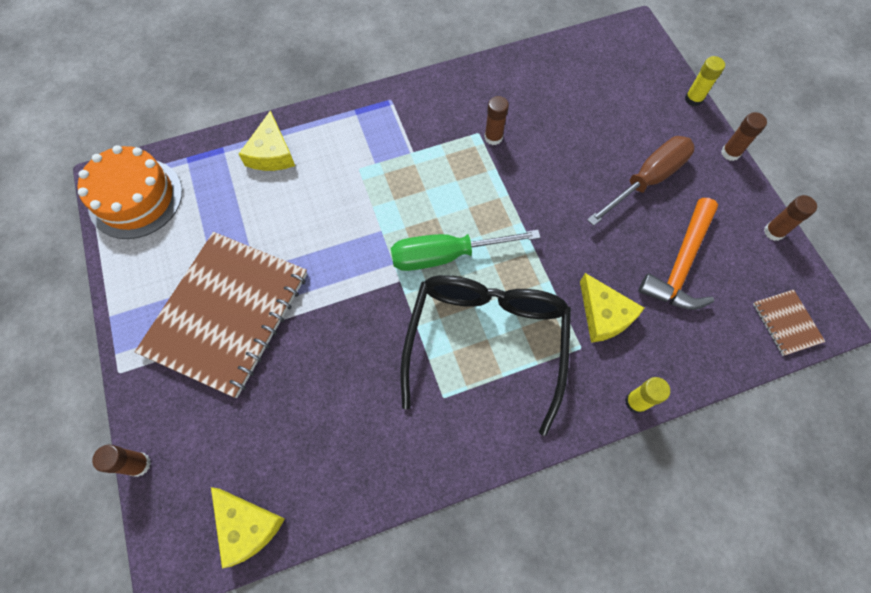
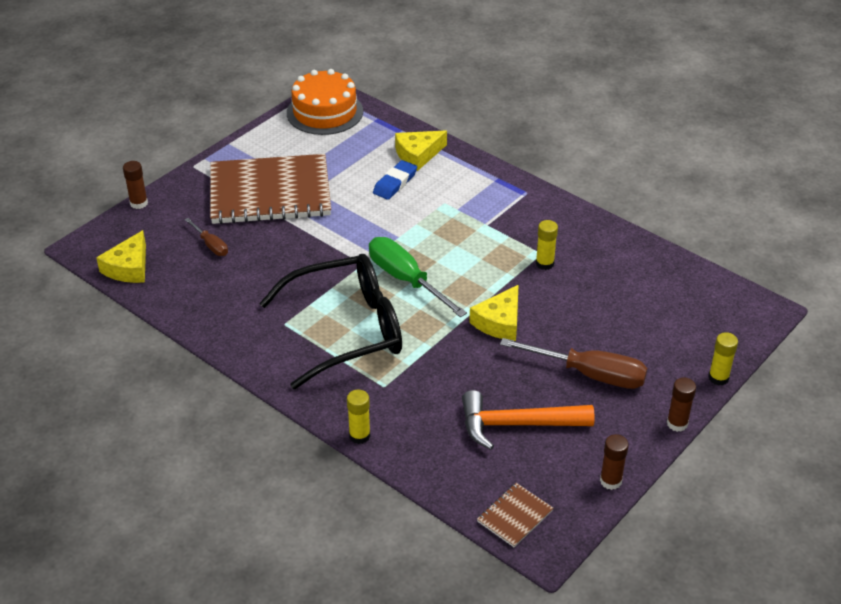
camera: 60 degrees right, 25 degrees down
(271, 415) = (211, 245): none -> brown screwdriver
(299, 193) = (395, 183): none -> blue eraser
(493, 137) = (544, 263): brown glue stick -> yellow glue stick
(604, 315) = (425, 390): yellow cheese -> yellow cheese (499, 322)

